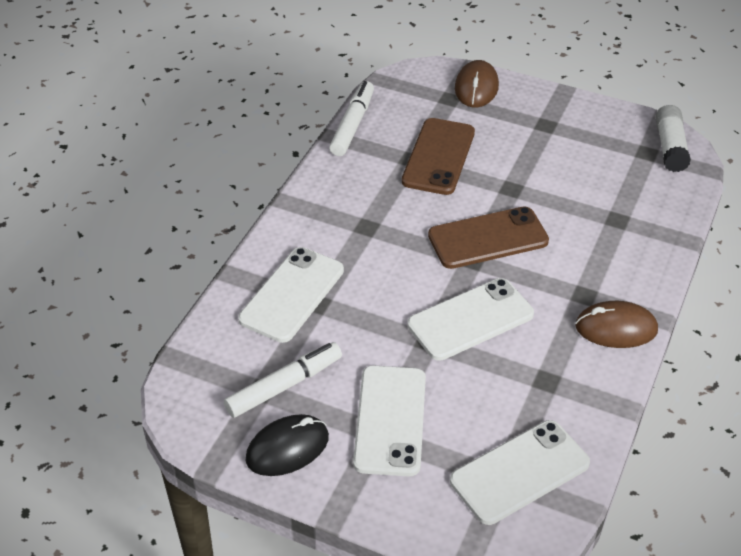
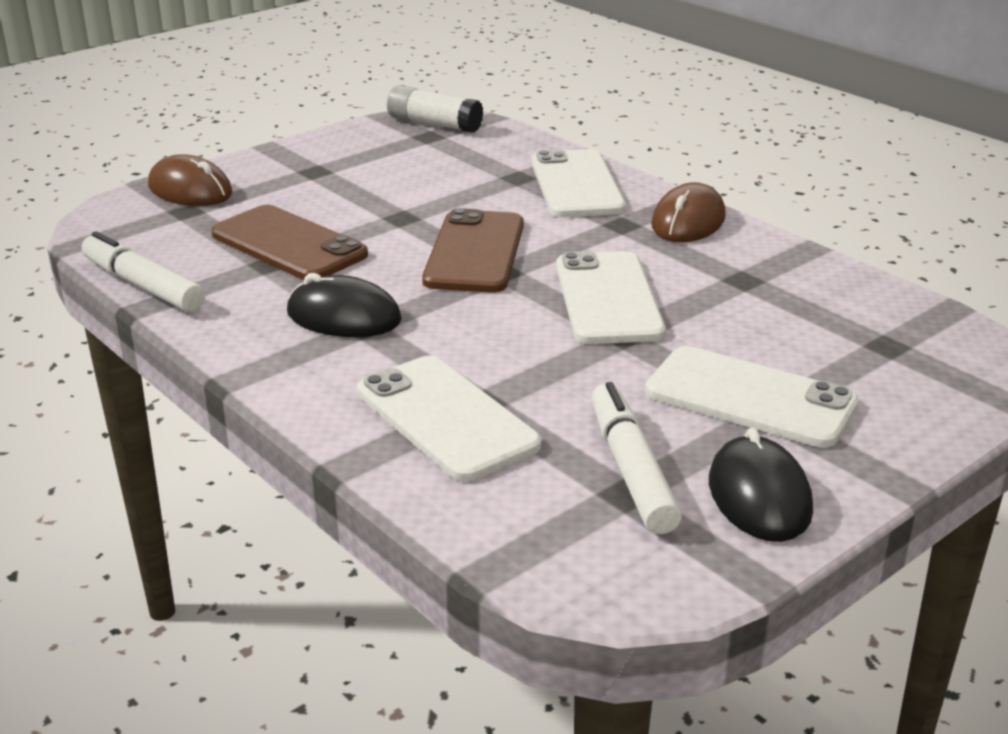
camera: 65 degrees left, 15 degrees down
(370, 214) = (343, 317): none -> black mouse
(519, 472) = (882, 332): white phone -> white phone (576, 185)

